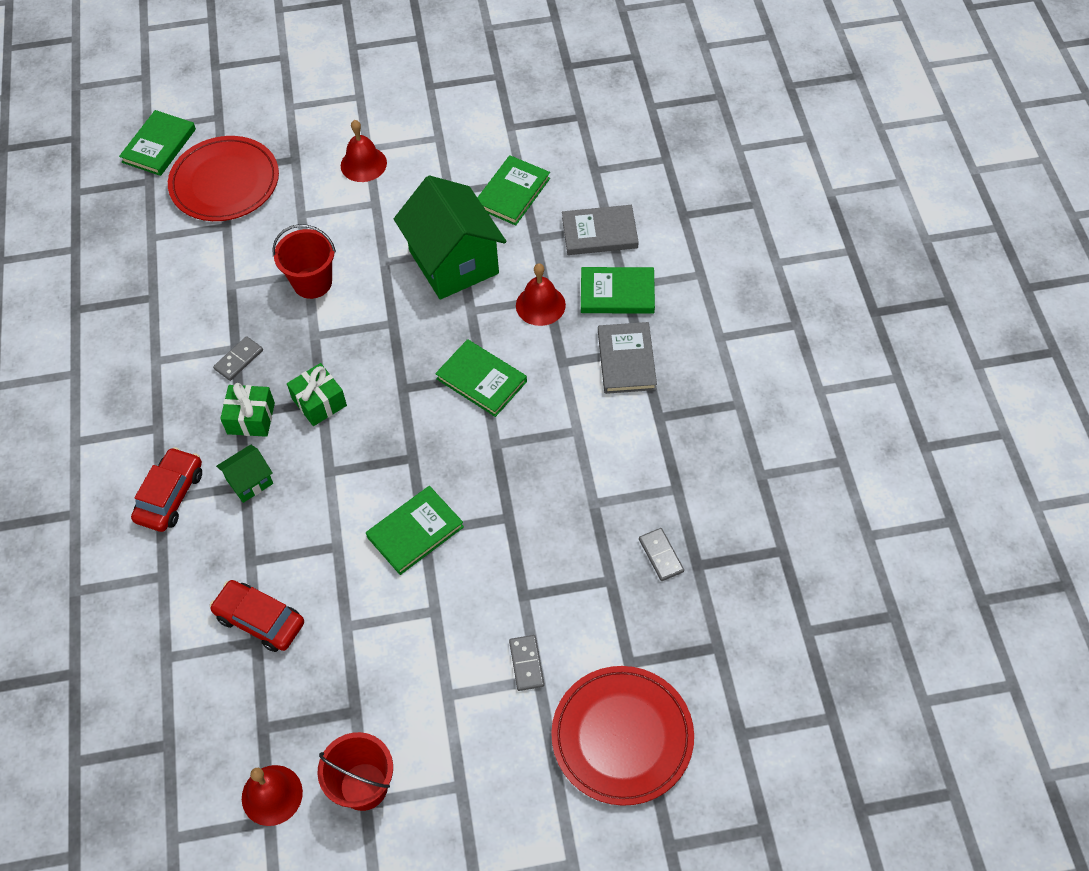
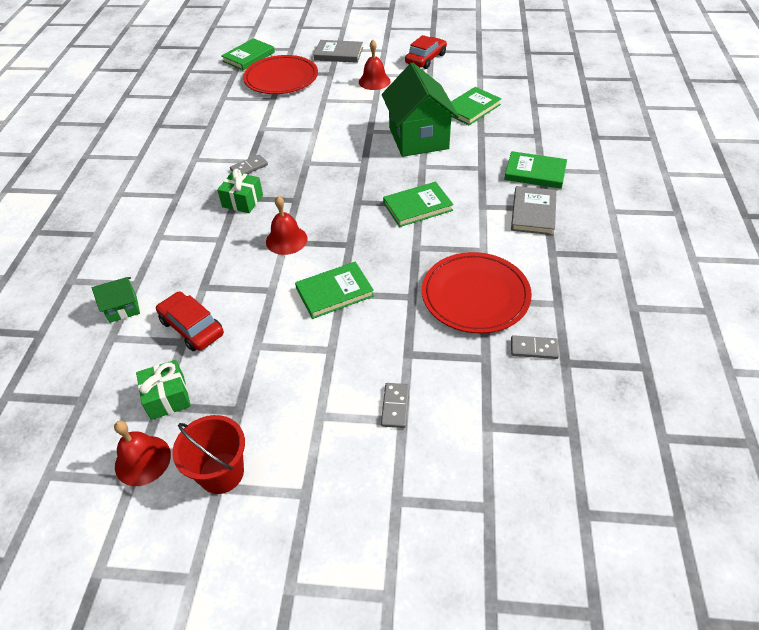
camera: 15 degrees right, 10 degrees down
(170, 495) = (166, 236): red car -> red car (425, 59)
(250, 481) = (225, 237): green house -> green house (123, 308)
(312, 282) = (316, 135): red bucket -> none
(319, 402) = (294, 200): green gift -> green gift (167, 397)
(481, 380) = (417, 207): green book -> green book turned 75 degrees counterclockwise
(540, 305) = (474, 170): red bell -> red bell (286, 240)
(599, 233) = (529, 138): grey book -> grey book (338, 54)
(622, 737) = (466, 488): red plate -> red plate (475, 295)
(661, 555) = (534, 349): grey domino -> grey domino turned 75 degrees counterclockwise

